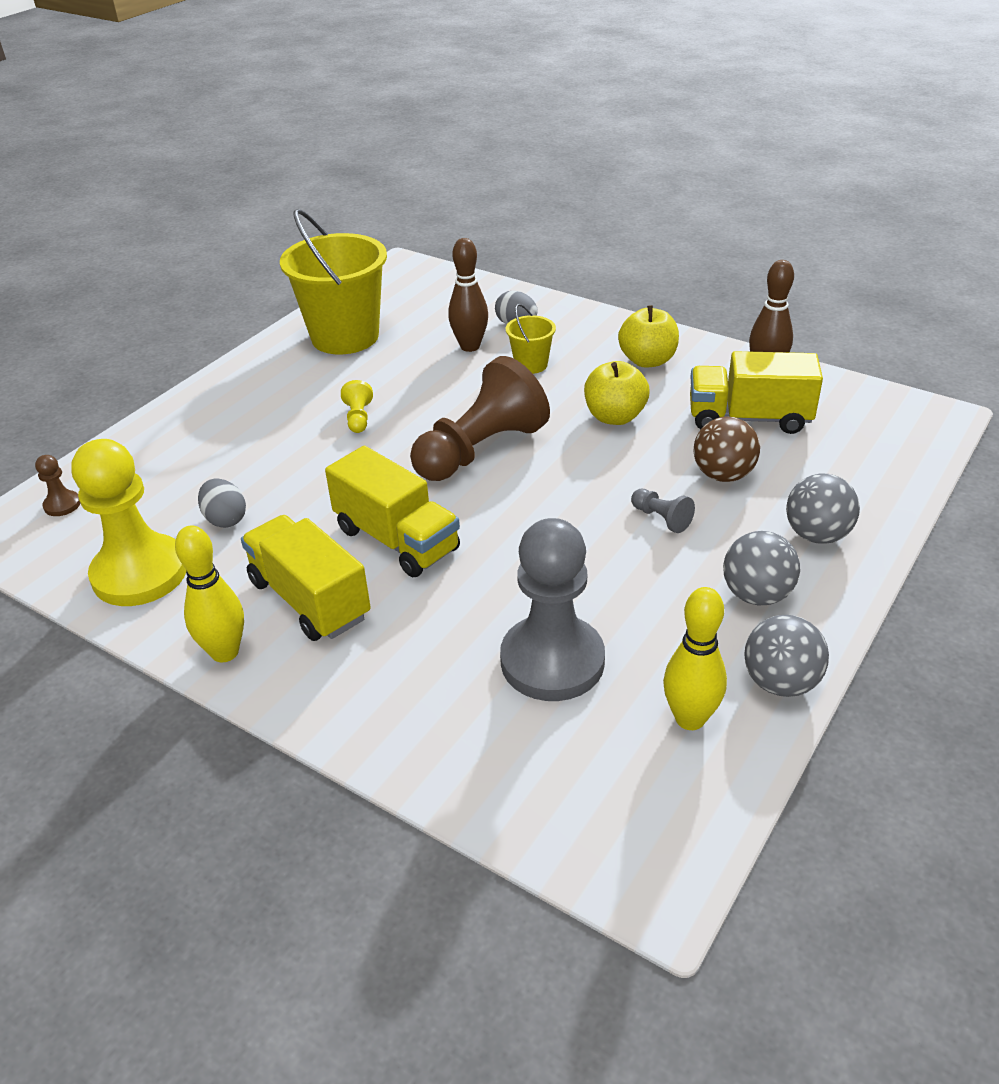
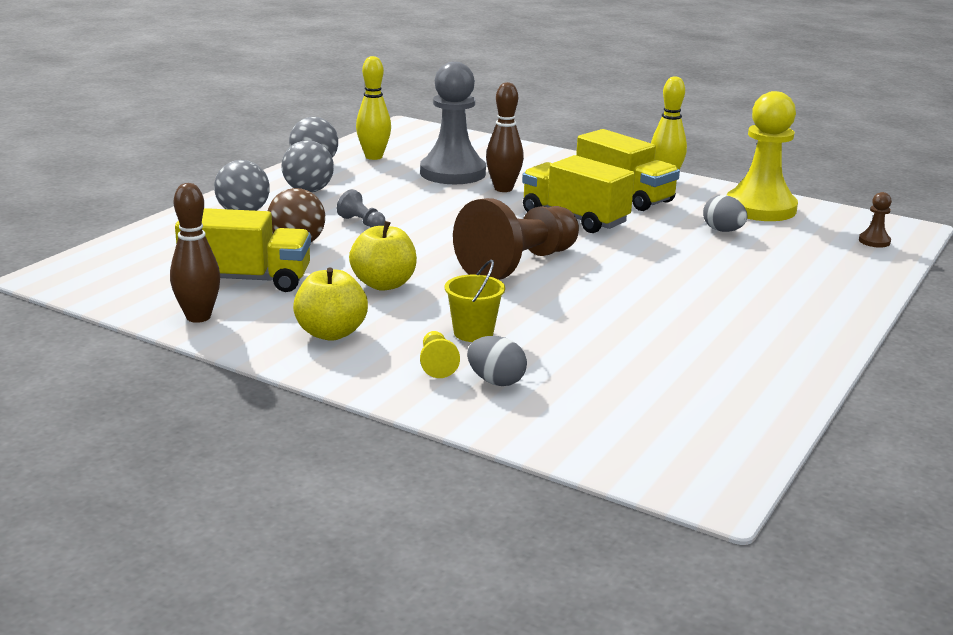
camera: 175 degrees right, 15 degrees down
(345, 337) = (725, 372): yellow bucket -> none
(358, 418) = (653, 290): yellow pawn -> yellow pawn (437, 364)
(470, 346) = (553, 355): brown bowling pin -> brown bowling pin (503, 189)

